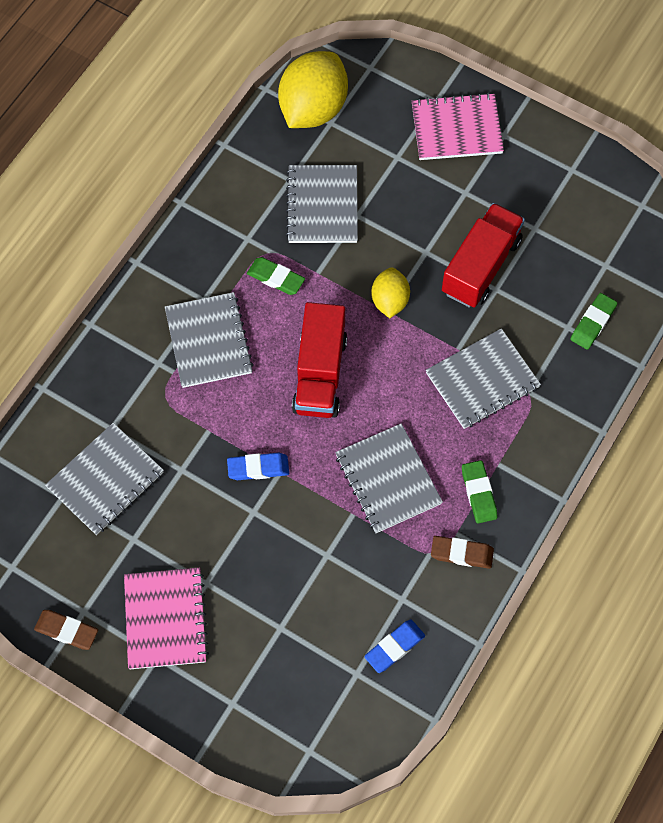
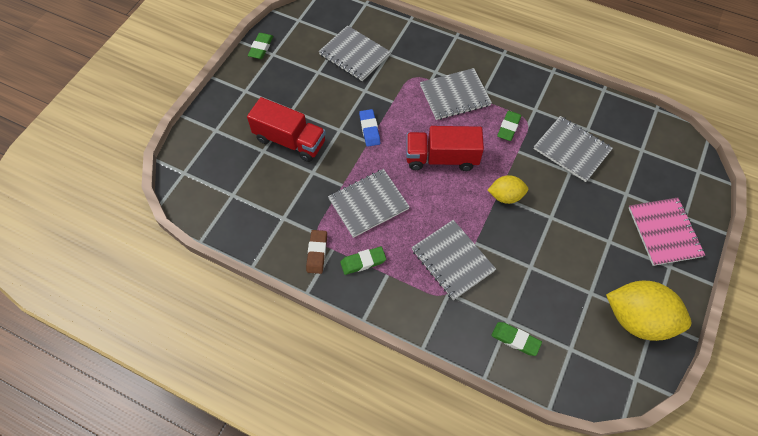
camera: 85 degrees right, 5 degrees down
(67, 630) = (261, 48): brown eraser -> green eraser
(166, 619) = (268, 92): pink notebook -> none
(313, 109) = (650, 138): yellow lemon -> yellow lemon (638, 319)
(322, 206) = (572, 149): grey notebook -> grey notebook turned 45 degrees clockwise
(394, 647) = (249, 215): blue eraser -> none
(481, 266) = (547, 255): red truck -> red truck (290, 141)

